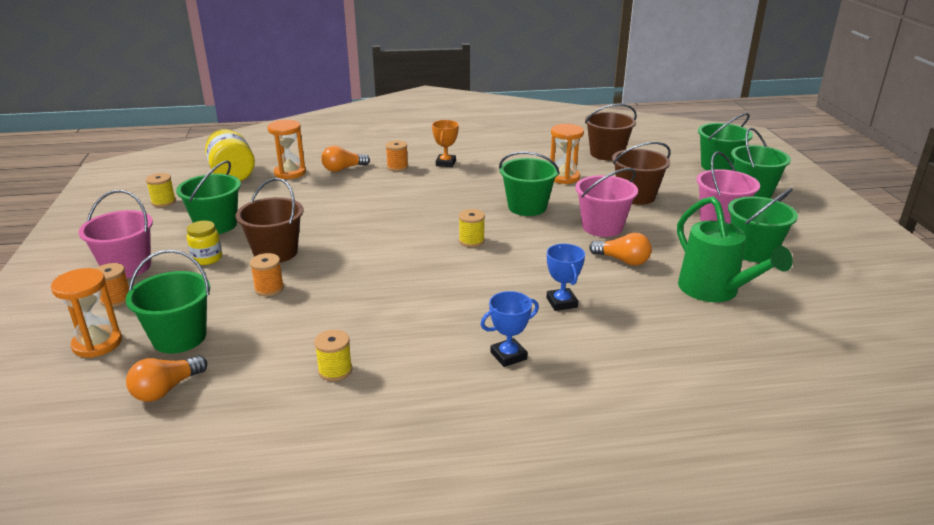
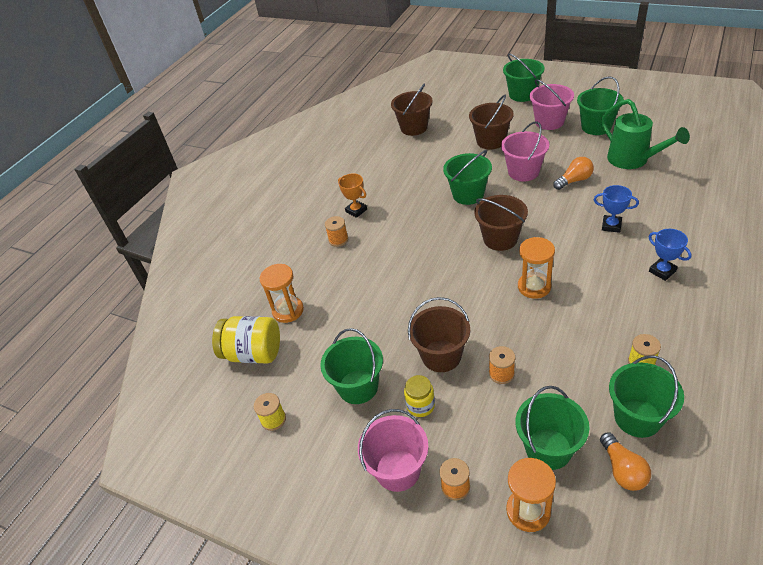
camera: 50 degrees left, 15 degrees up
(343, 169) = (312, 273): orange light bulb -> none
(471, 241) = (500, 239): yellow spool -> brown bucket
(508, 356) = (662, 271): blue trophy -> blue trophy turned 45 degrees counterclockwise
(564, 177) = (435, 161): orange hourglass -> orange hourglass (534, 286)
(714, 291) = (633, 160): green watering can -> green watering can turned 45 degrees clockwise
(718, 166) = (476, 91): green bucket -> green bucket (637, 417)

